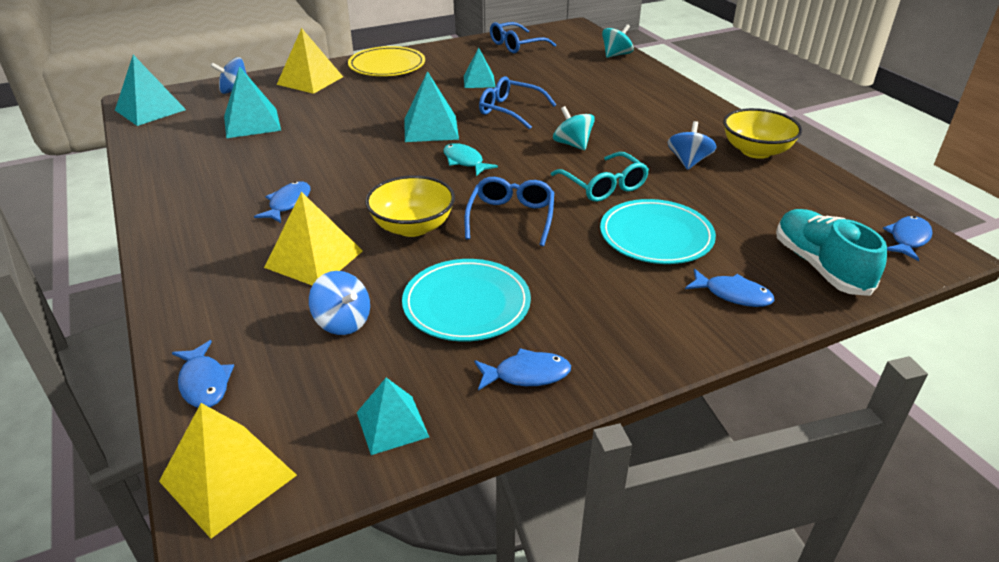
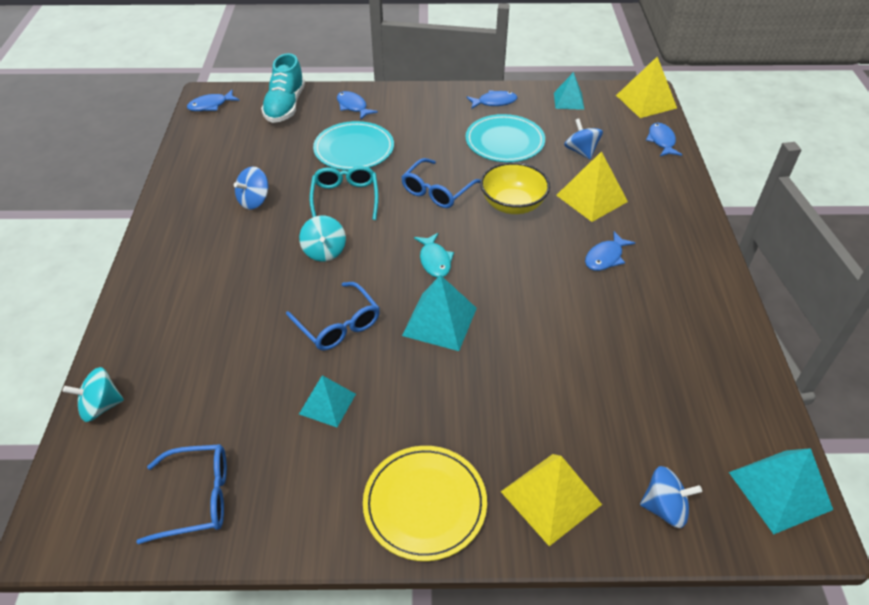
camera: 155 degrees left, 10 degrees up
(252, 123) = (638, 404): turquoise pyramid -> none
(527, 374) = (494, 102): blue fish -> blue fish turned 150 degrees clockwise
(756, 151) = (188, 194): yellow bowl -> none

